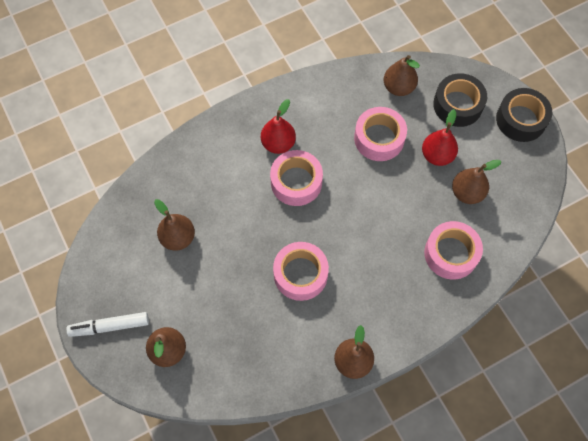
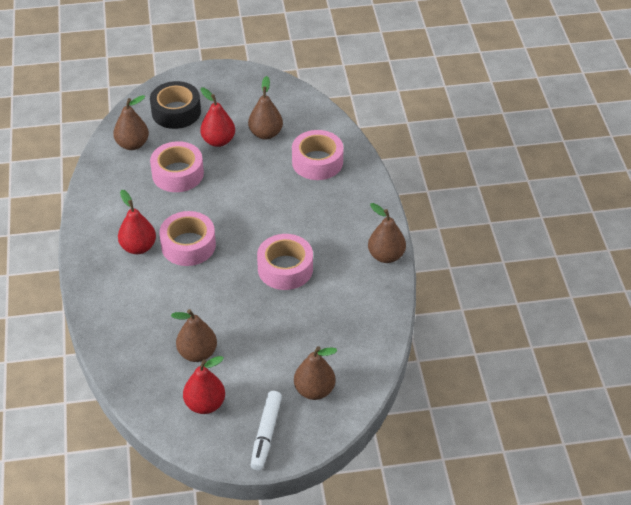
camera: 70 degrees left, 20 degrees down
(126, 265) = (205, 404): none -> red pear
(521, 119) = (215, 78): black tape -> none

